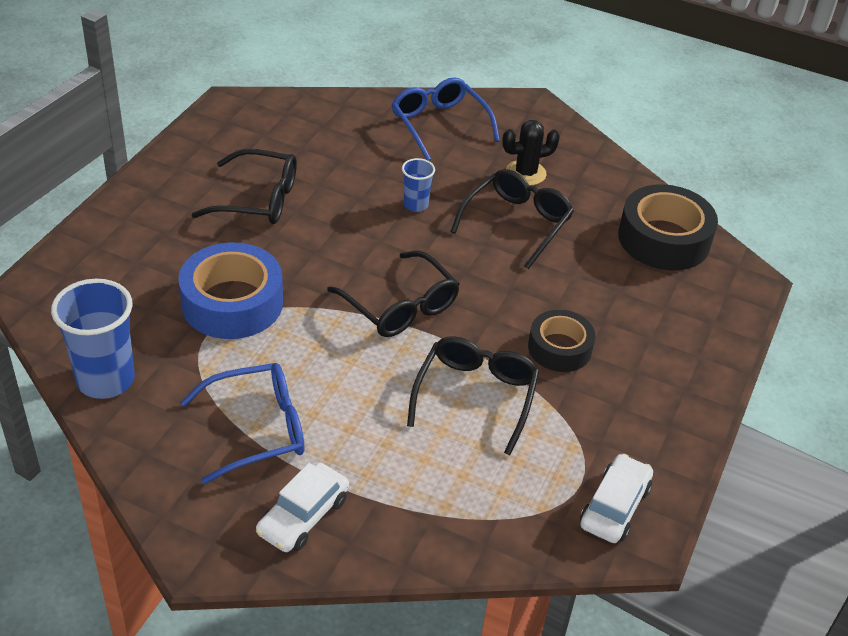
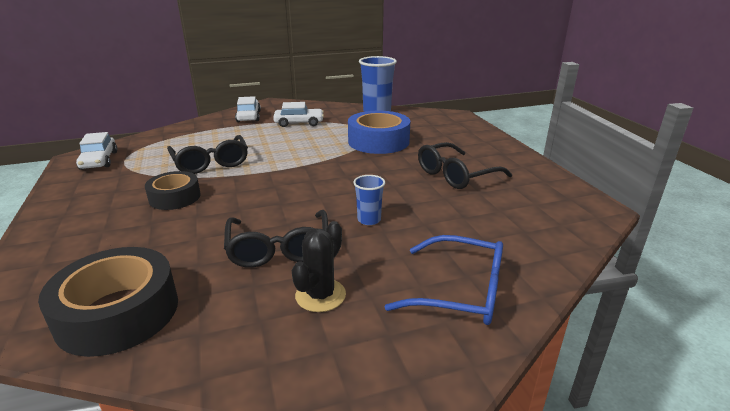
camera: 140 degrees right, 15 degrees down
(258, 429) = (299, 123): blue glasses -> white car
(400, 306) = (297, 173): black glasses -> none

